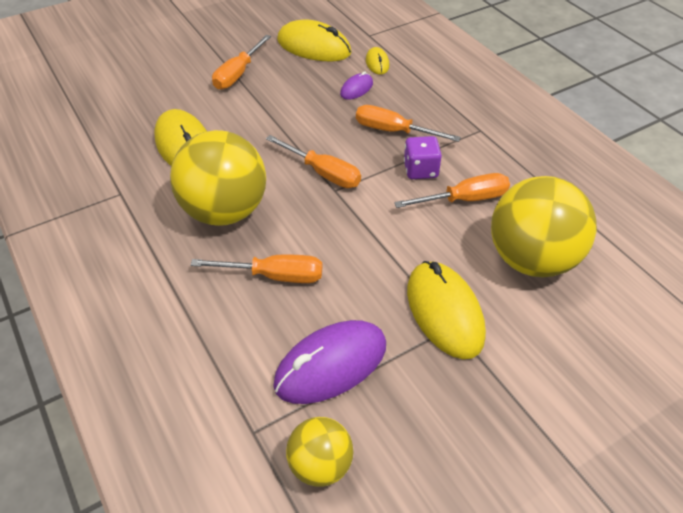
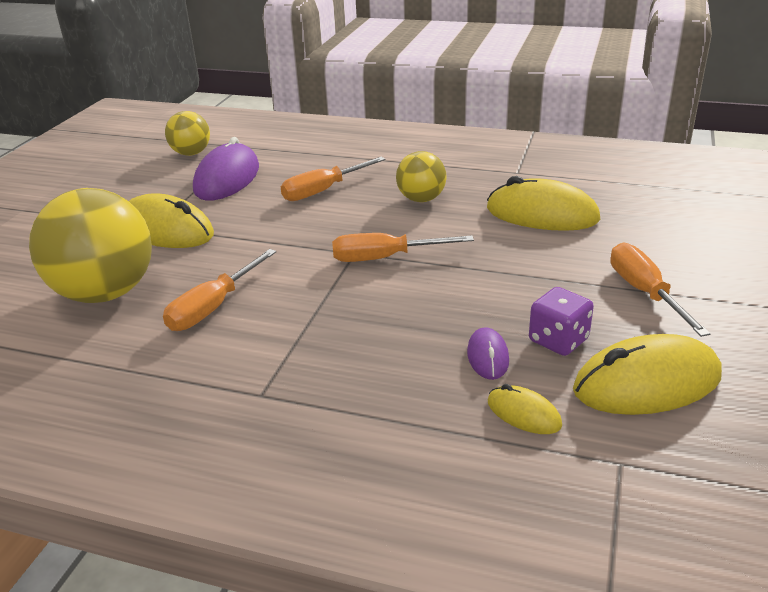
camera: 140 degrees right, 15 degrees down
(225, 211) = (421, 199): yellow ball -> yellow ball, size x0.53
(393, 131) = (369, 331): orange screwdriver -> none
(420, 170) = (289, 309): purple dice -> purple dice (558, 340)

